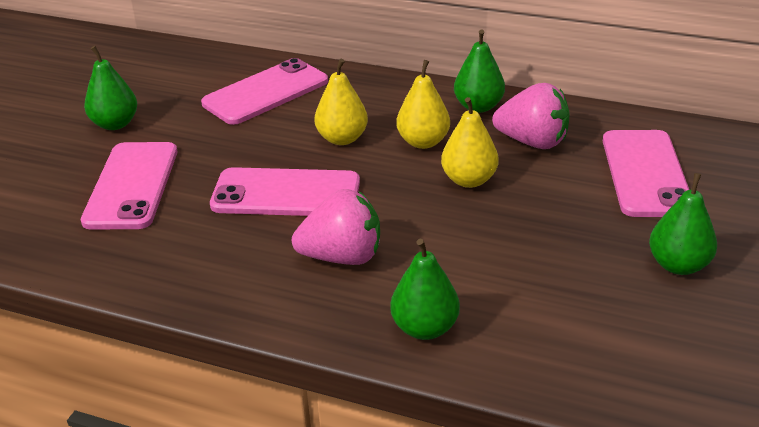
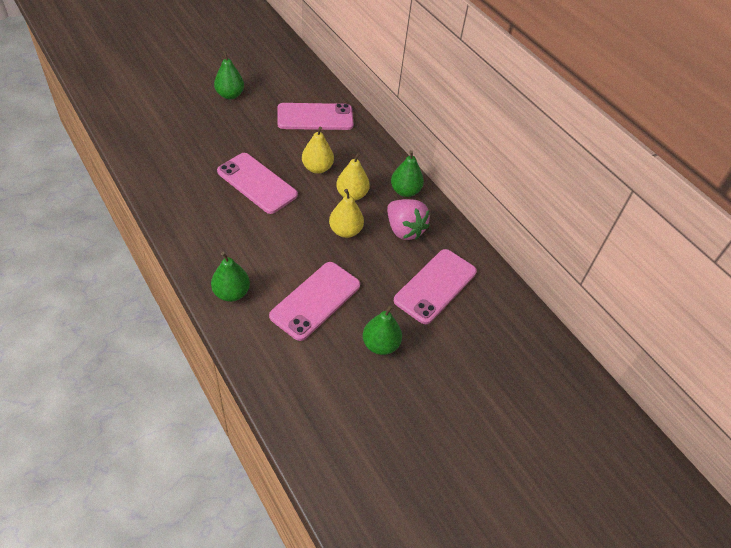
camera: 30 degrees right, 15 degrees up
(131, 186) = (200, 136): pink phone -> pink phone (315, 300)
(342, 257) = (241, 233): pink strawberry -> none

